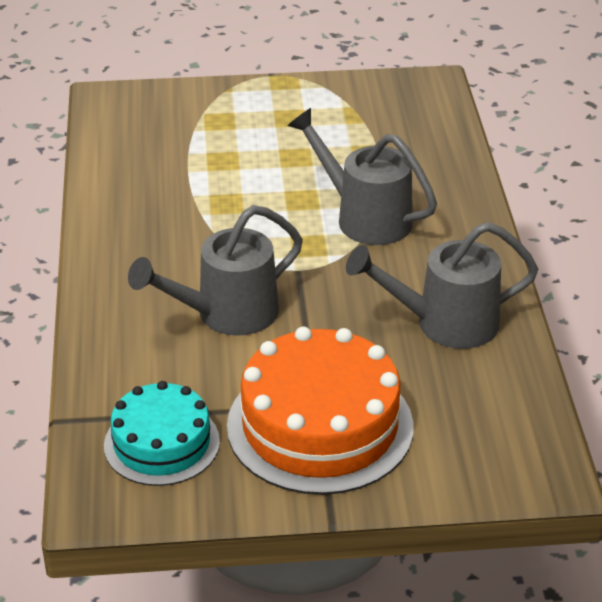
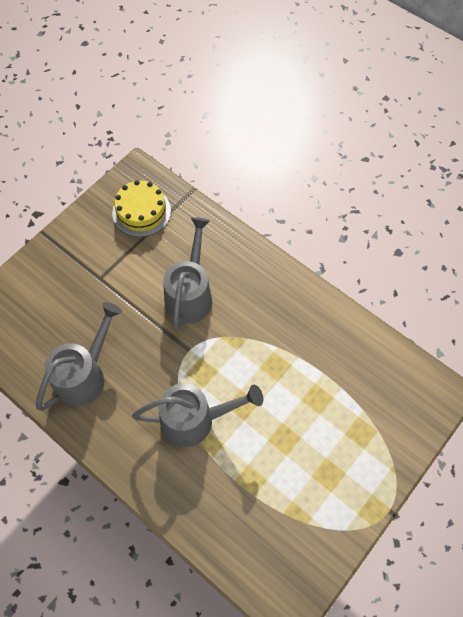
camera: 135 degrees right, 25 degrees up
(161, 443) = (141, 212): turquoise cake -> yellow cake
(320, 426) = (87, 269): orange cake -> none

